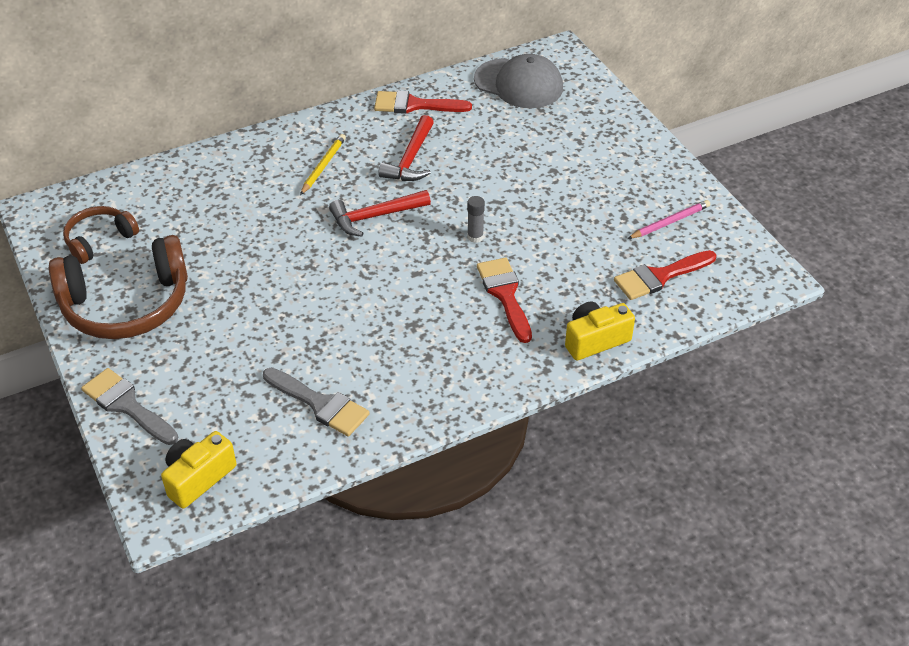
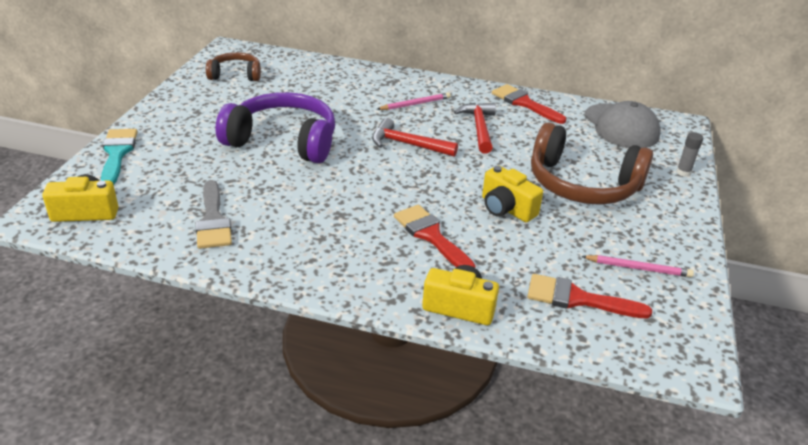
camera: 40 degrees right, 10 degrees down
(126, 304) = (199, 109): brown headphones -> brown headphones (582, 184)
(127, 405) = (117, 153): grey brush -> turquoise brush
(263, 286) = (283, 141): none -> purple headphones
(323, 166) = (415, 104): yellow pencil -> pink pencil
(411, 159) = (479, 128): red hammer -> red hammer turned 120 degrees clockwise
(475, 237) = (460, 191): grey glue stick -> grey glue stick (683, 172)
(505, 295) = (431, 236): red brush -> red brush turned 60 degrees counterclockwise
(528, 230) = (506, 208): none -> yellow camera

